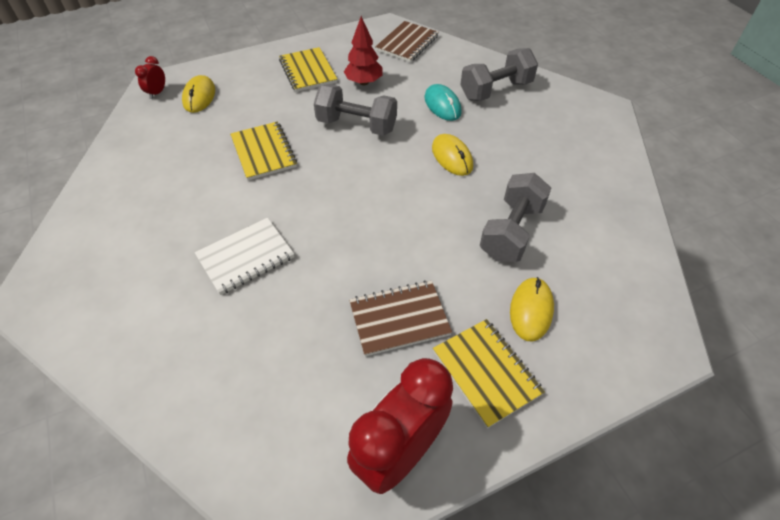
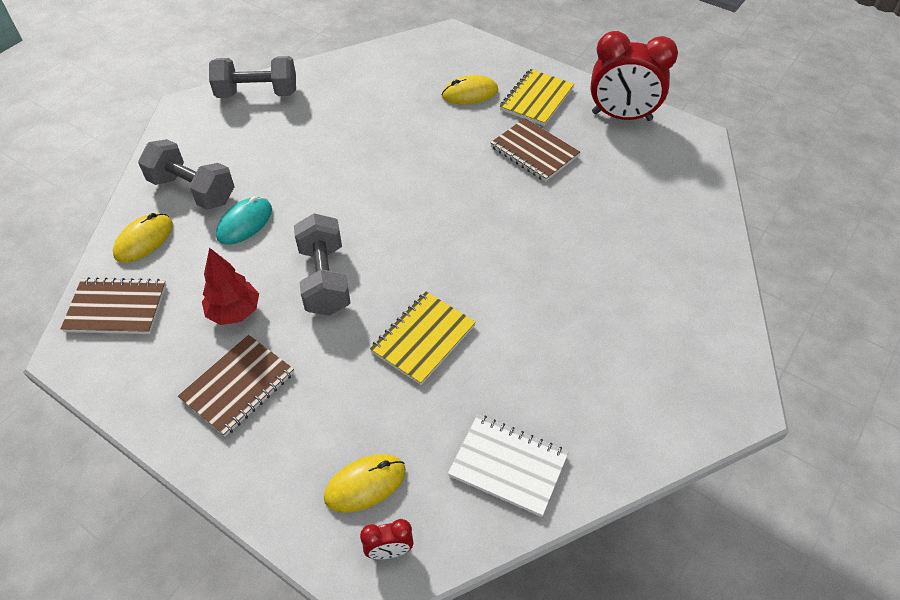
camera: 120 degrees left, 0 degrees up
(246, 257) = (561, 269): white notebook -> white notebook (508, 465)
(308, 71) = (238, 386): yellow notebook -> brown notebook
(452, 157) = (330, 186): yellow mouse -> yellow mouse (144, 240)
(511, 231) = (401, 122): grey dumbbell -> grey dumbbell (257, 93)

